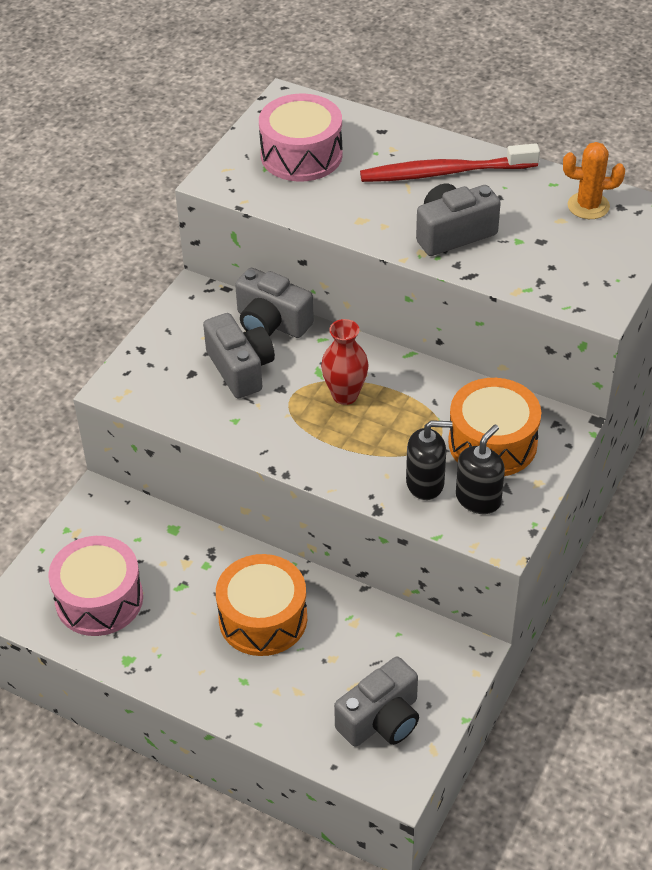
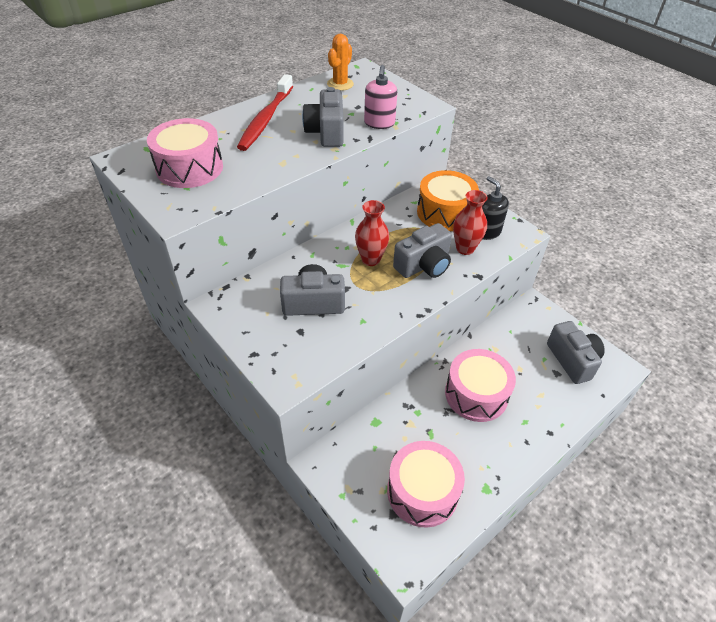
camera: 70 degrees left, 0 degrees up
(263, 618) = (476, 394): orange drum -> pink drum
(271, 323) = (279, 273): grey camera -> grey camera (424, 265)
(425, 483) = (465, 249): black soap dispenser -> red vase
(512, 274) = (379, 123): none -> pink soap dispenser

